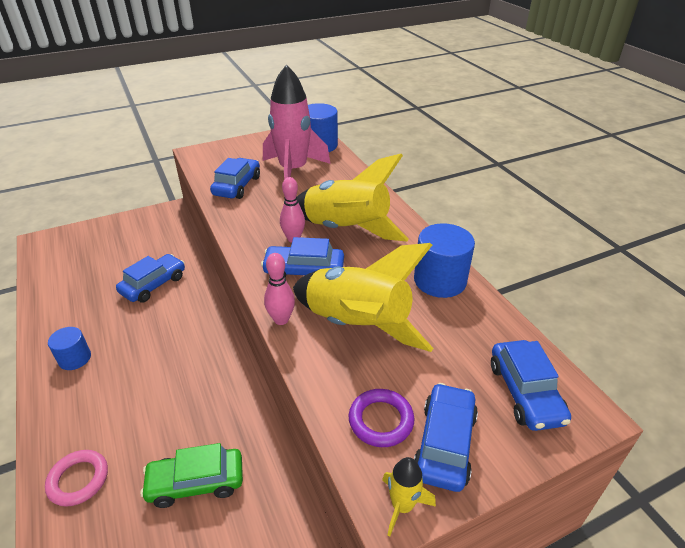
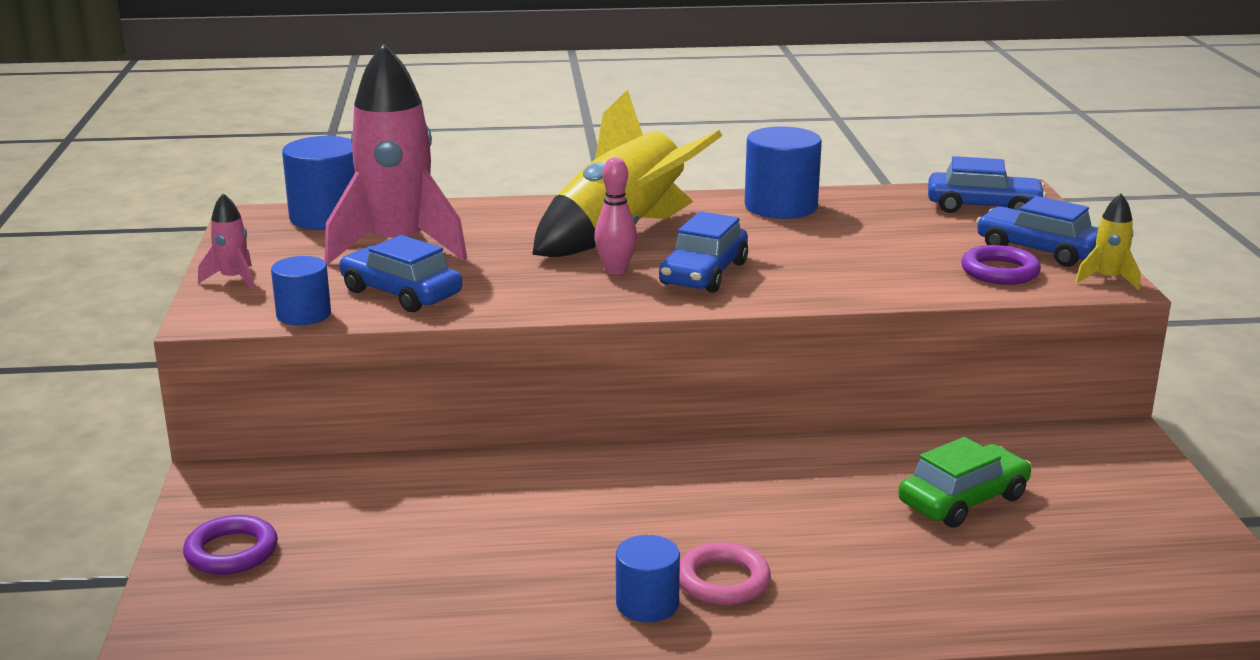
camera: 70 degrees left, 15 degrees down
(78, 480) = (929, 597): pink ring -> pink ring (723, 581)
(116, 232) = (231, 552): none -> purple ring
(153, 284) = (481, 512): blue car -> none
(196, 482) = (963, 500): green car -> green car turned 135 degrees counterclockwise
(205, 170) = (303, 315): none -> blue cylinder
(237, 146) = (233, 279): none -> pink rocket
(281, 319) = (804, 299): pink bowling pin -> none
(357, 325) = (840, 260): yellow rocket -> none

